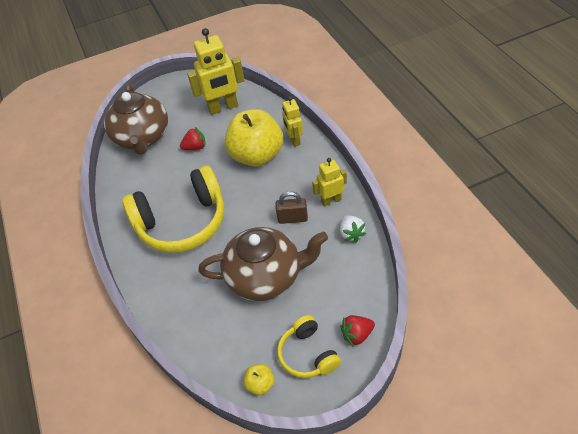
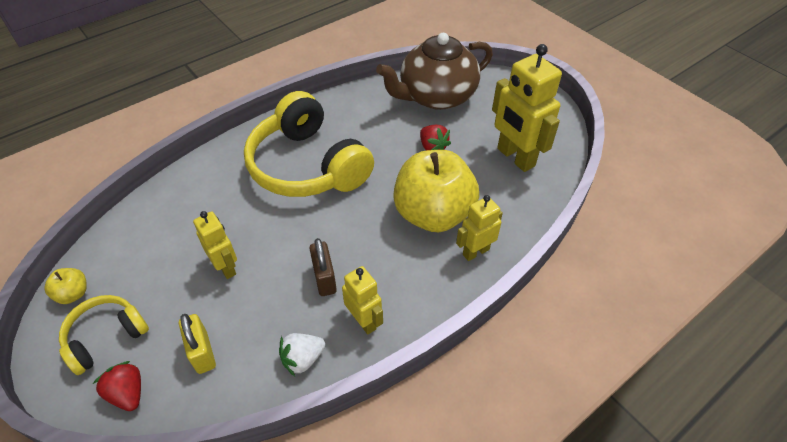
camera: 70 degrees right, 0 degrees up
(265, 277) = (226, 267): brown teapot -> yellow robot
(334, 290) = (202, 352): none -> yellow padlock

